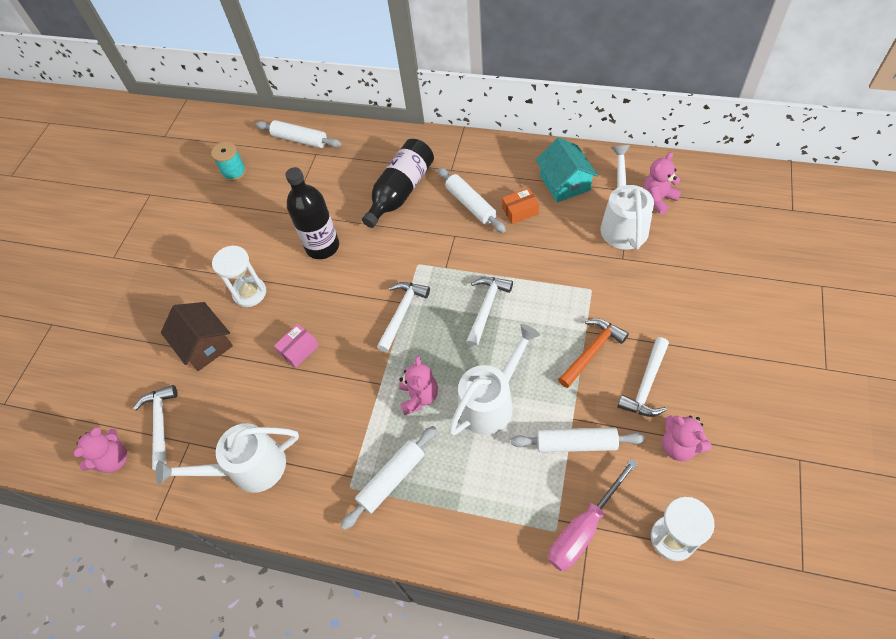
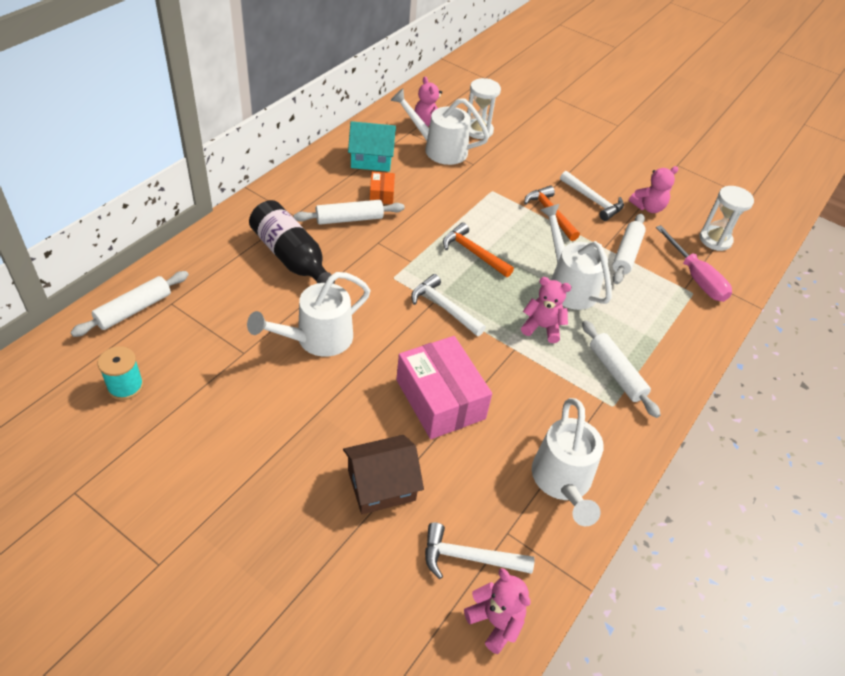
camera: 80 degrees left, 10 degrees down
(250, 293) = (335, 421): white hourglass -> white hourglass (478, 130)
(299, 350) = (440, 399): pink box -> pink box, size x2.12
(322, 246) = (316, 339): black bottle -> white watering can
(486, 308) = (473, 253): white hammer -> orange hammer

